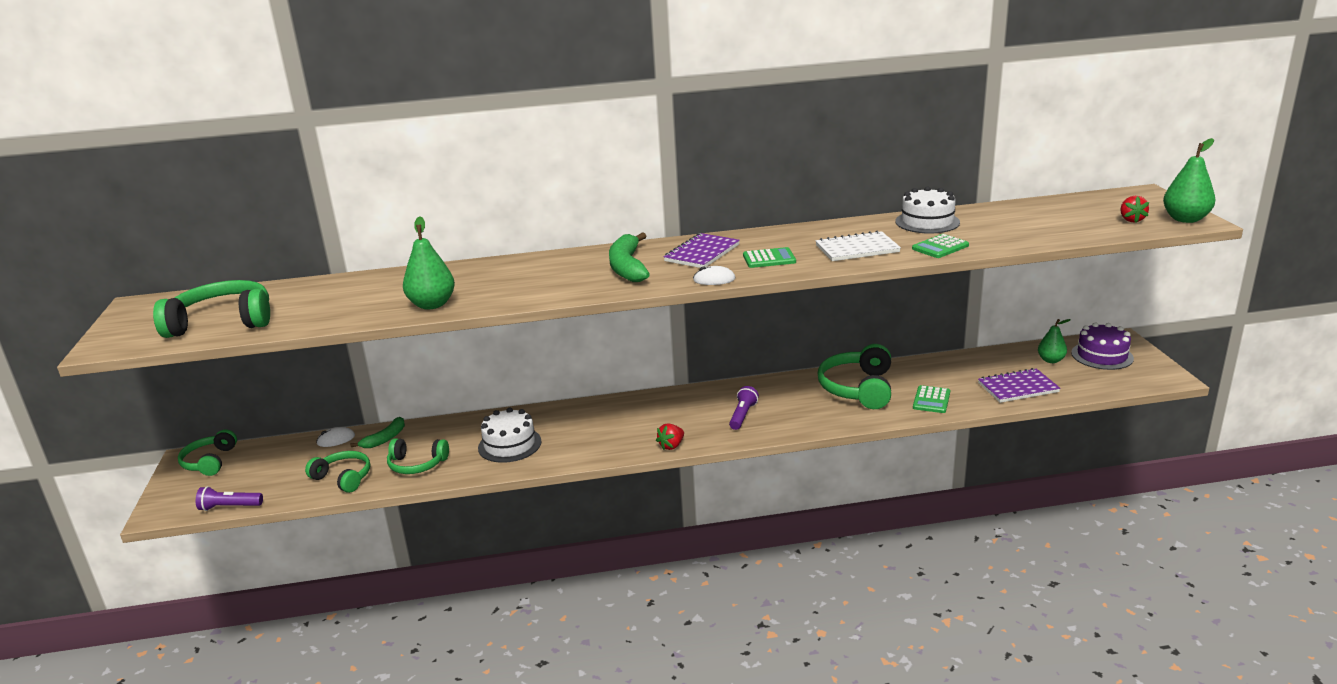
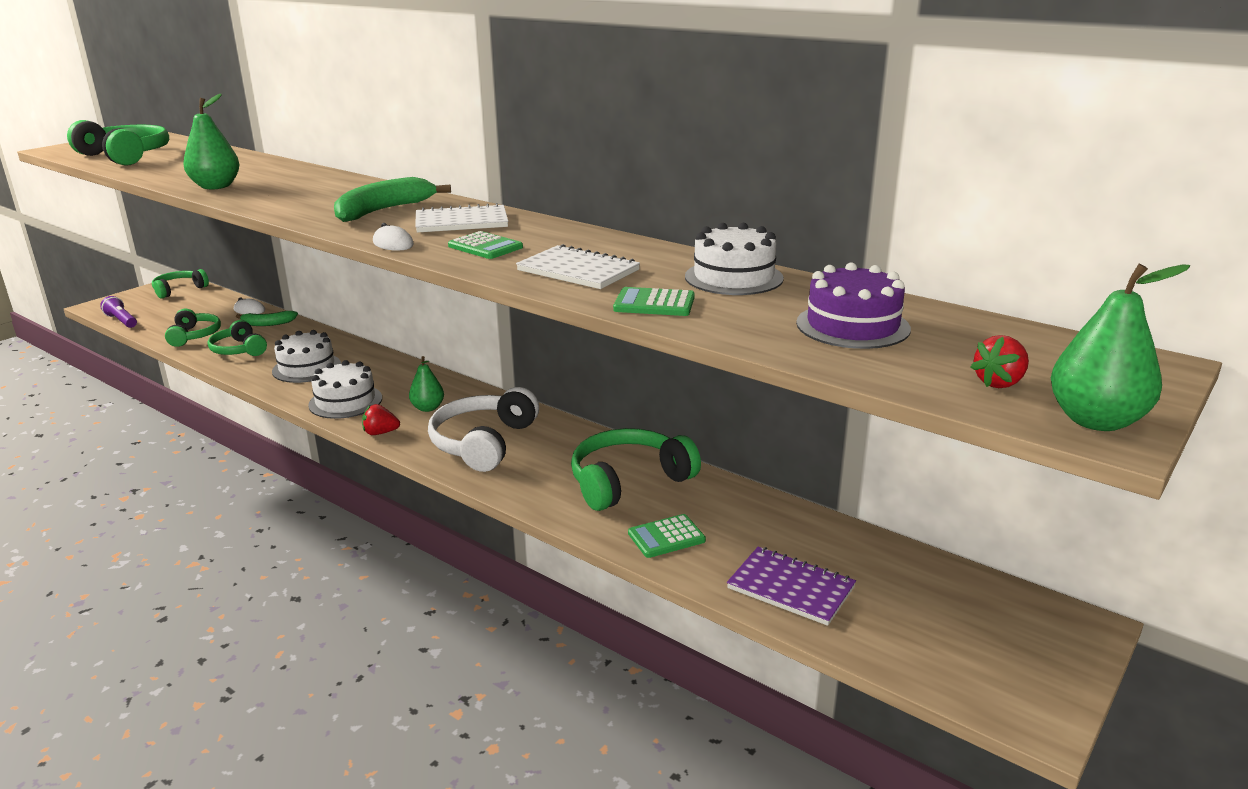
camera: 45 degrees right, 0 degrees up
(598, 445) = (345, 401): none -> white cake
(702, 253) = (461, 222): purple notebook -> white notebook
(743, 415) = (483, 443): purple flashlight -> white headphones
(1051, 360) = (911, 587): green pear -> green pear (428, 408)
(1102, 355) = (1001, 627): purple cake -> purple cake (852, 326)

